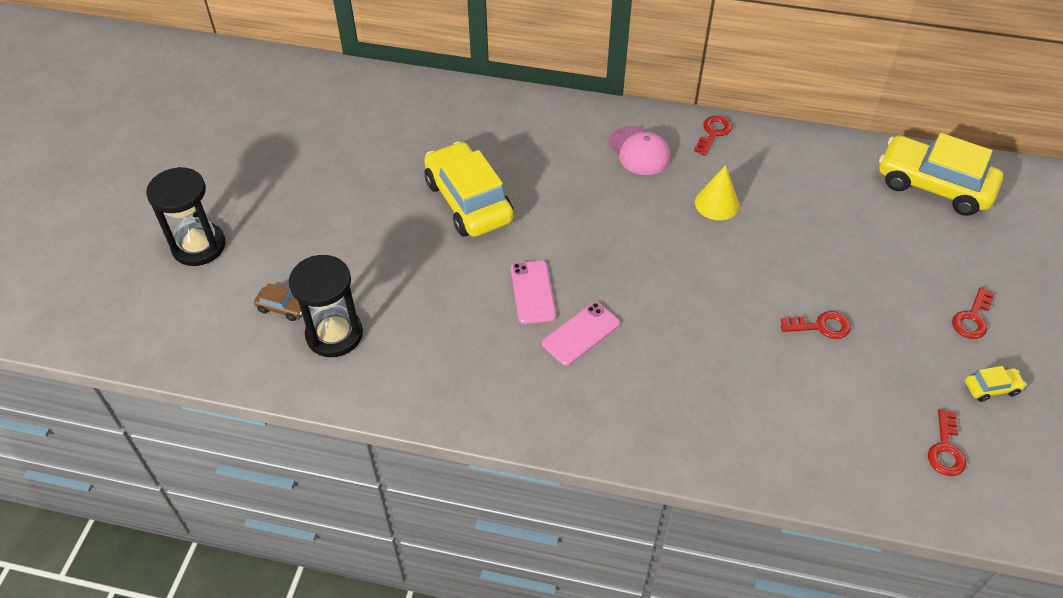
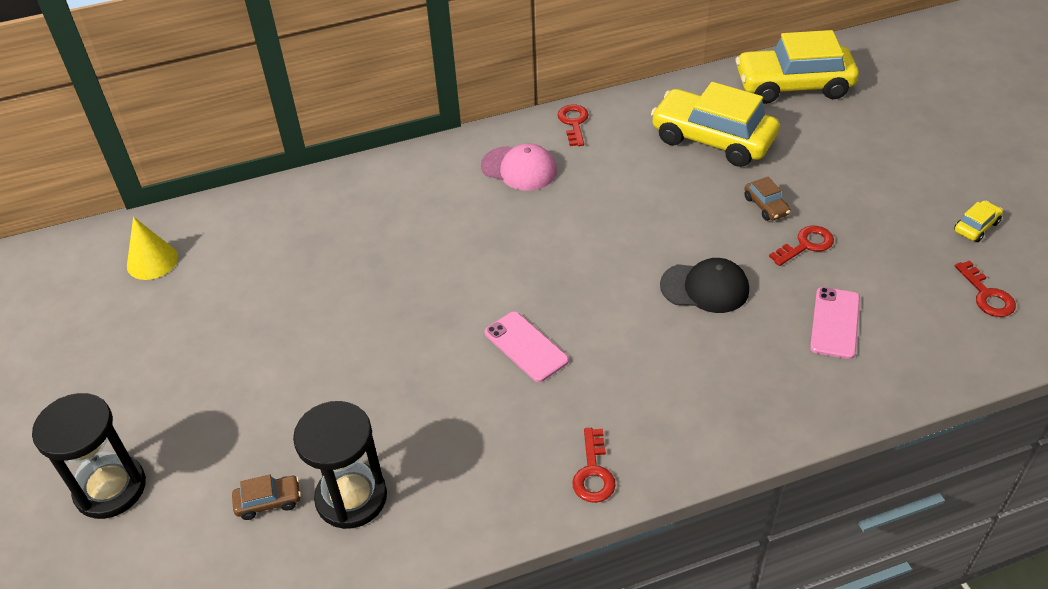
camera: 30 degrees left, 5 degrees down
(469, 201) = (388, 292): yellow car -> yellow car (712, 139)
(581, 334) = (605, 361): pink phone -> pink phone (835, 323)
(706, 318) = (705, 288): none -> black cap
(717, 203) = (629, 183): yellow cone -> yellow cone (152, 261)
(815, 277) = (766, 206): none -> brown car
(972, 318) = (914, 178): red key -> red key (593, 473)

